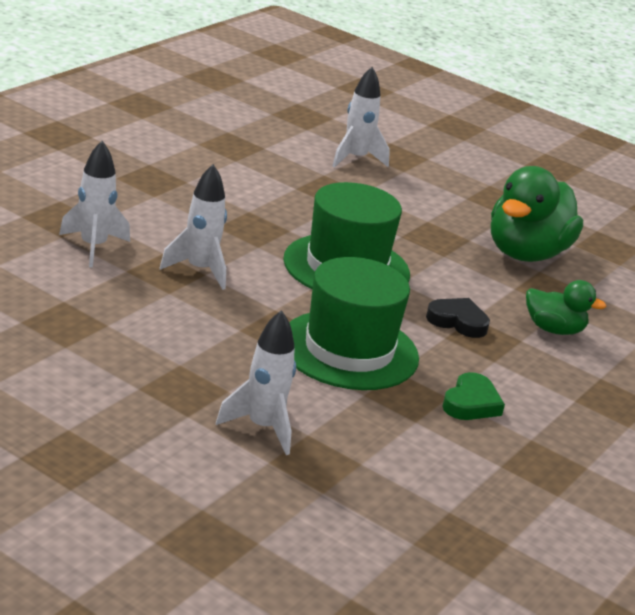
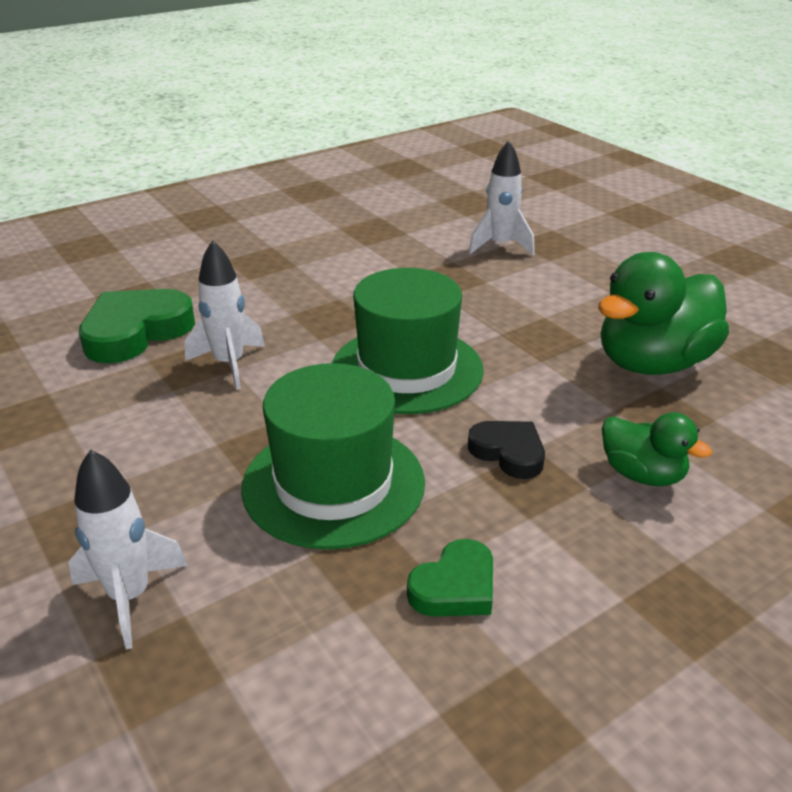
camera: 25 degrees right, 5 degrees up
(93, 247) = (136, 332): white rocket -> green heart

